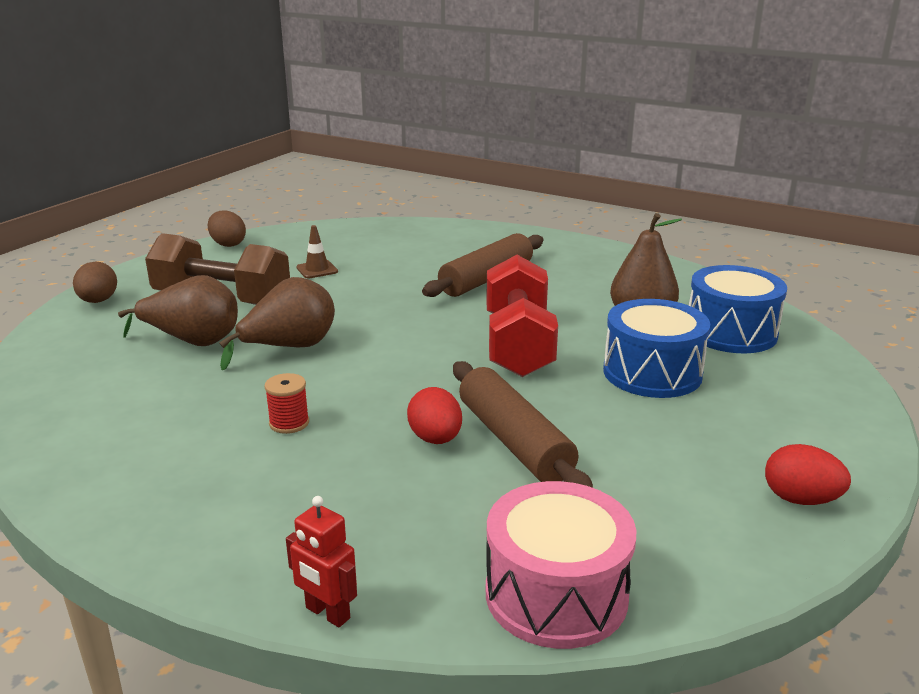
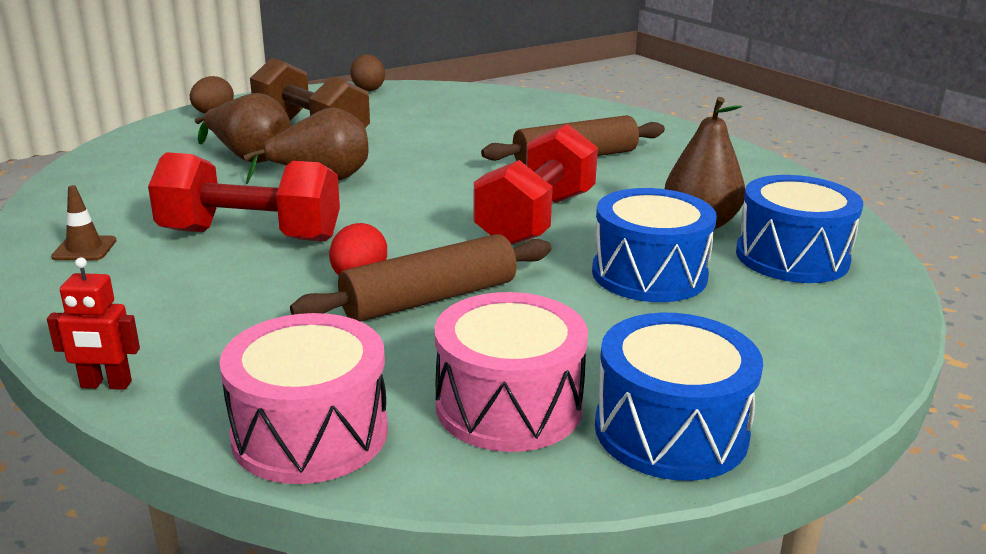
camera: 25 degrees right, 0 degrees up
(289, 423) = (250, 236): red spool -> red dumbbell
(317, 270) = (421, 122): brown traffic cone -> brown traffic cone (84, 249)
(327, 613) = (106, 385): red robot -> red robot turned 60 degrees counterclockwise
(514, 441) = (429, 299): brown rolling pin -> brown rolling pin turned 60 degrees clockwise
(675, 517) = (508, 405): none -> pink drum
(800, 499) = (671, 430): red egg -> blue drum

